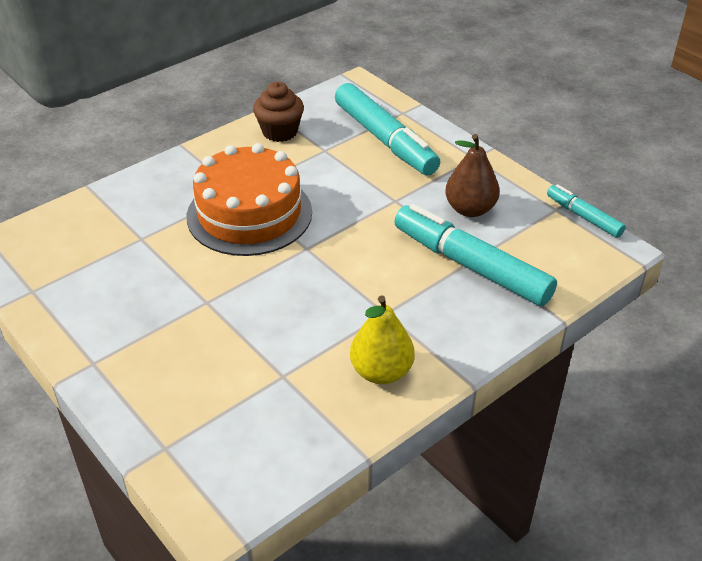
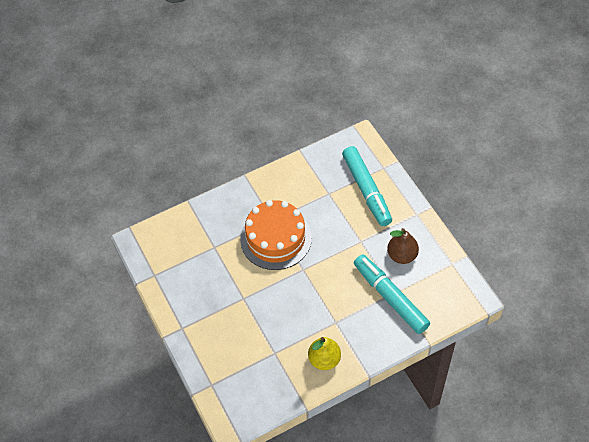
camera: 15 degrees right, 15 degrees up
(280, 132) = (305, 173): brown cupcake -> none
(583, 216) = (466, 272): turquoise marker -> none

